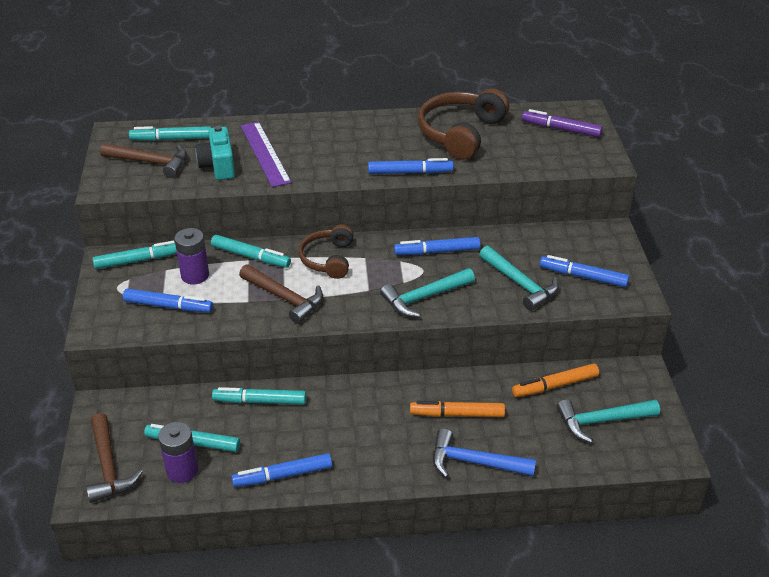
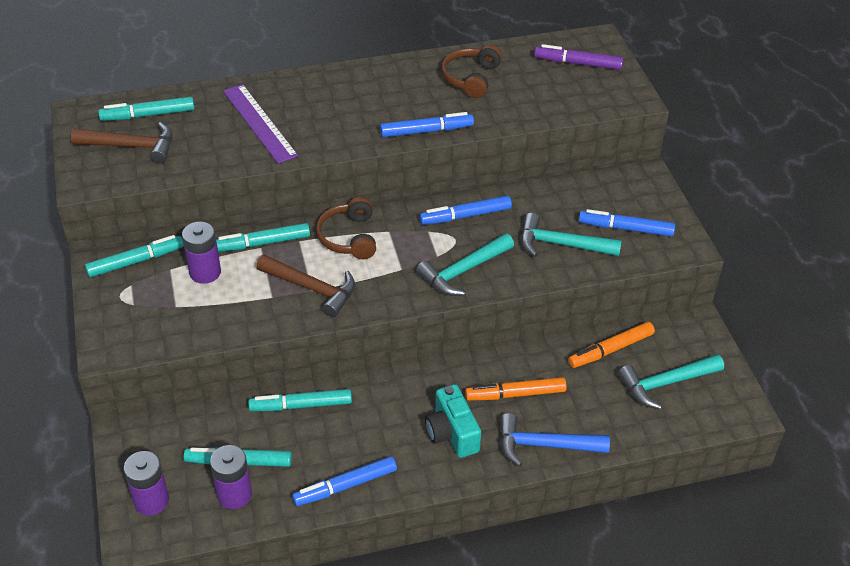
camera: 10 degrees left, 5 degrees up
(108, 466) = (151, 501): brown hammer -> purple battery
(168, 306) = (184, 312): blue marker -> none
(218, 166) = (210, 143): turquoise camera -> turquoise camera (452, 433)
(251, 256) = (262, 243): turquoise marker -> turquoise marker turned 150 degrees clockwise
(460, 133) = (471, 78): brown headphones -> brown headphones, size x0.63
(520, 284) = (561, 244): turquoise hammer -> turquoise hammer turned 150 degrees clockwise

